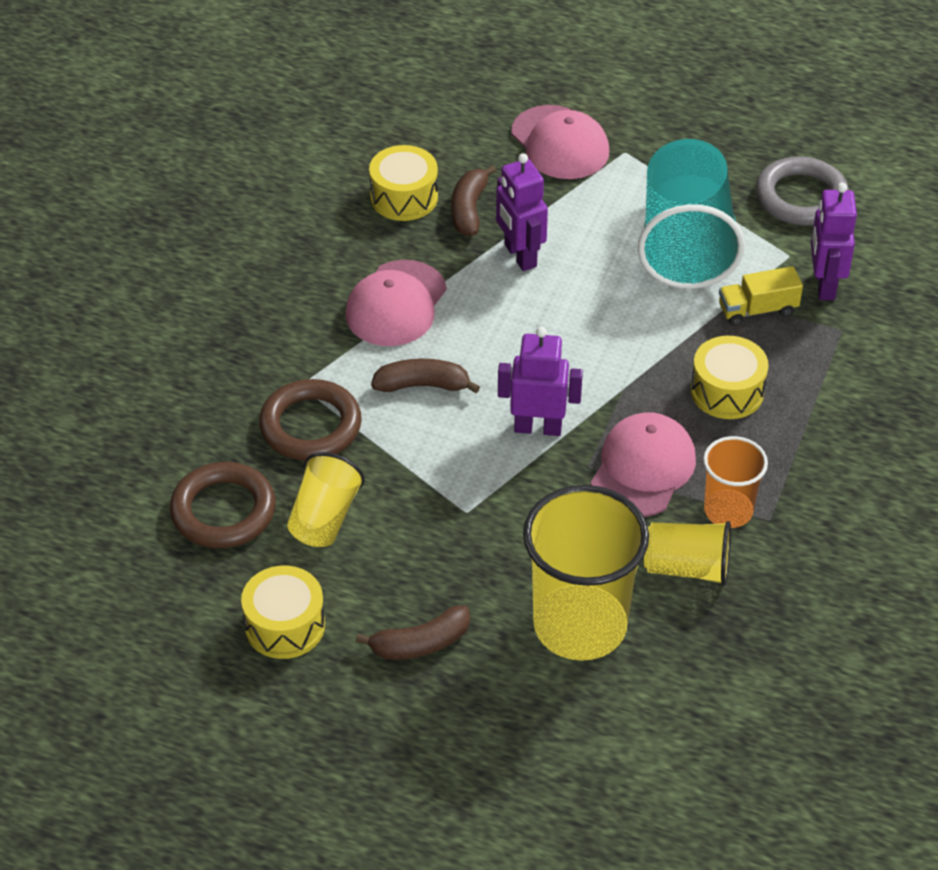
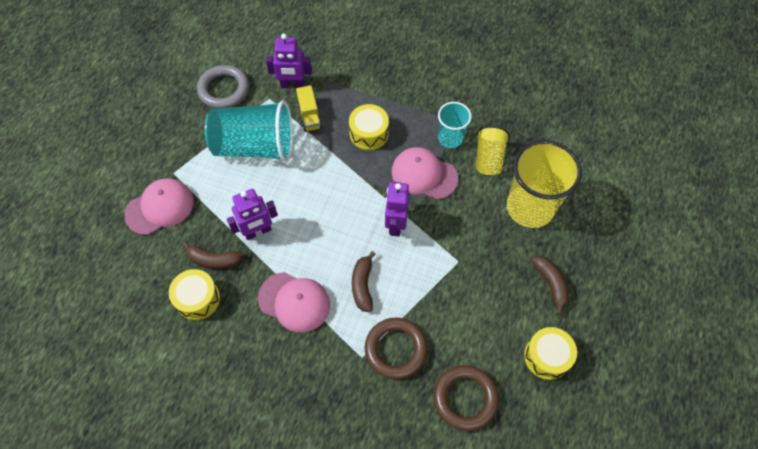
camera: 90 degrees left, 15 degrees up
(324, 518) = (467, 338): yellow cup -> none
(728, 510) = (450, 138): orange cup -> turquoise cup

